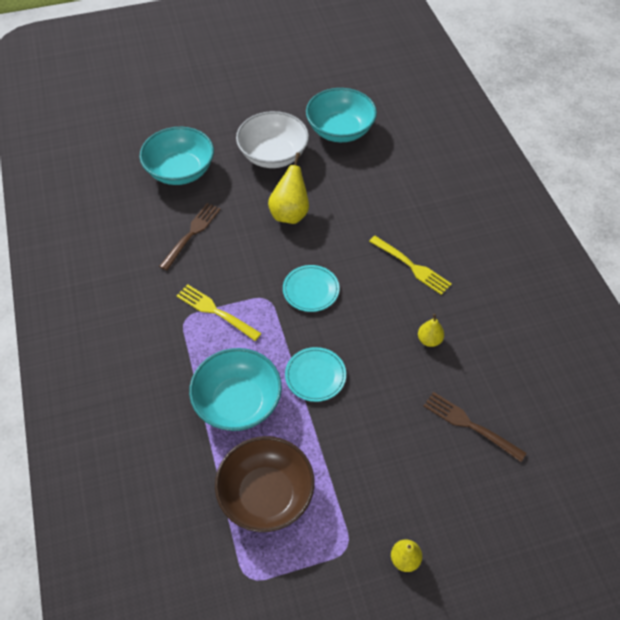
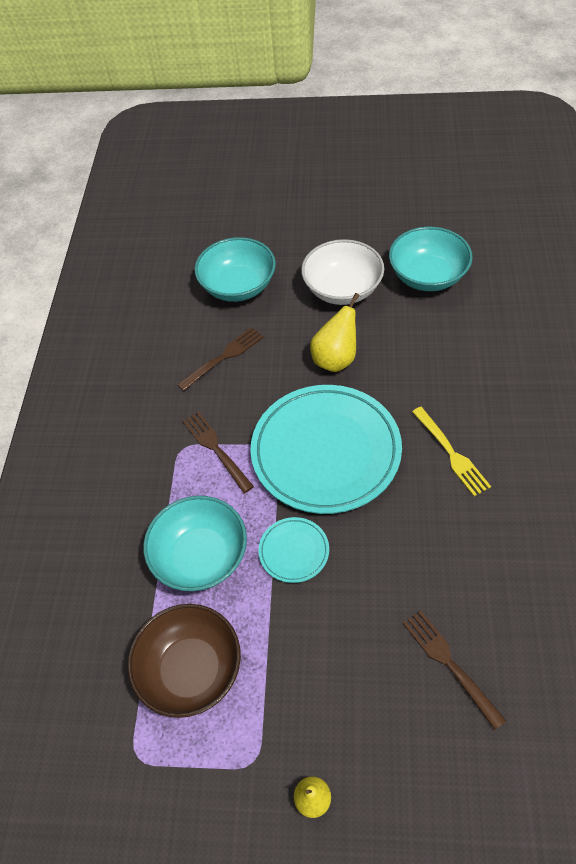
camera: 25 degrees right, 0 degrees up
(215, 311) = (216, 449): yellow fork -> brown fork
(311, 290) = (326, 452): turquoise plate -> turquoise plate, size x2.29
(429, 340) = (439, 546): yellow pear -> none

